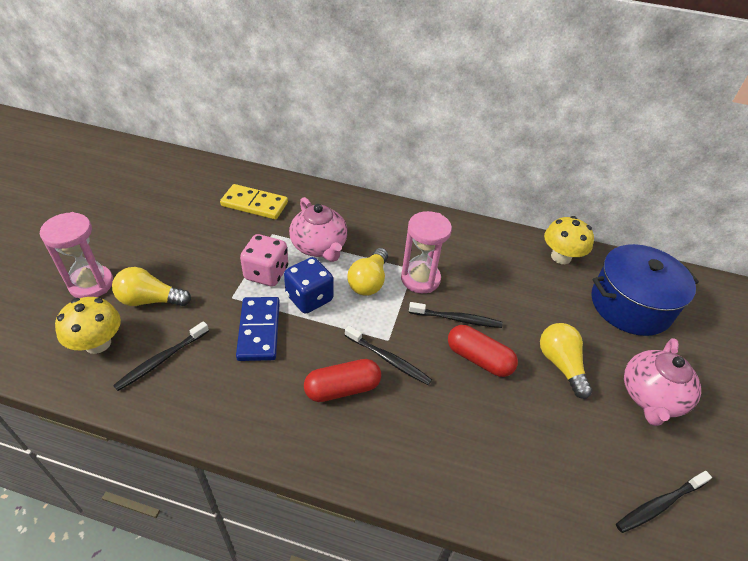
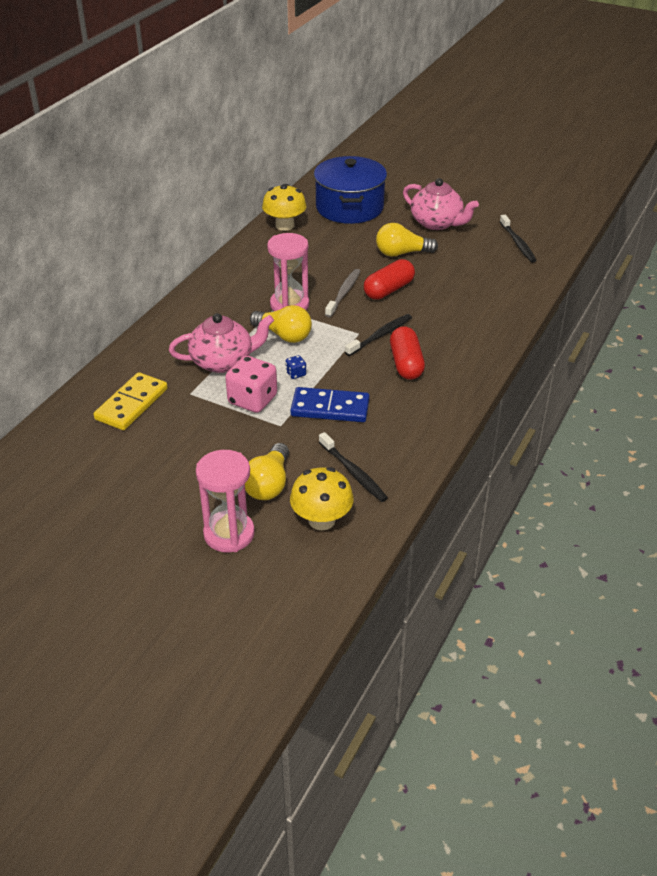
camera: 75 degrees left, 5 degrees down
(309, 298) = (296, 374): blue dice -> blue dice, size x0.44
(456, 319) = (343, 293): black toothbrush -> grey toothbrush

